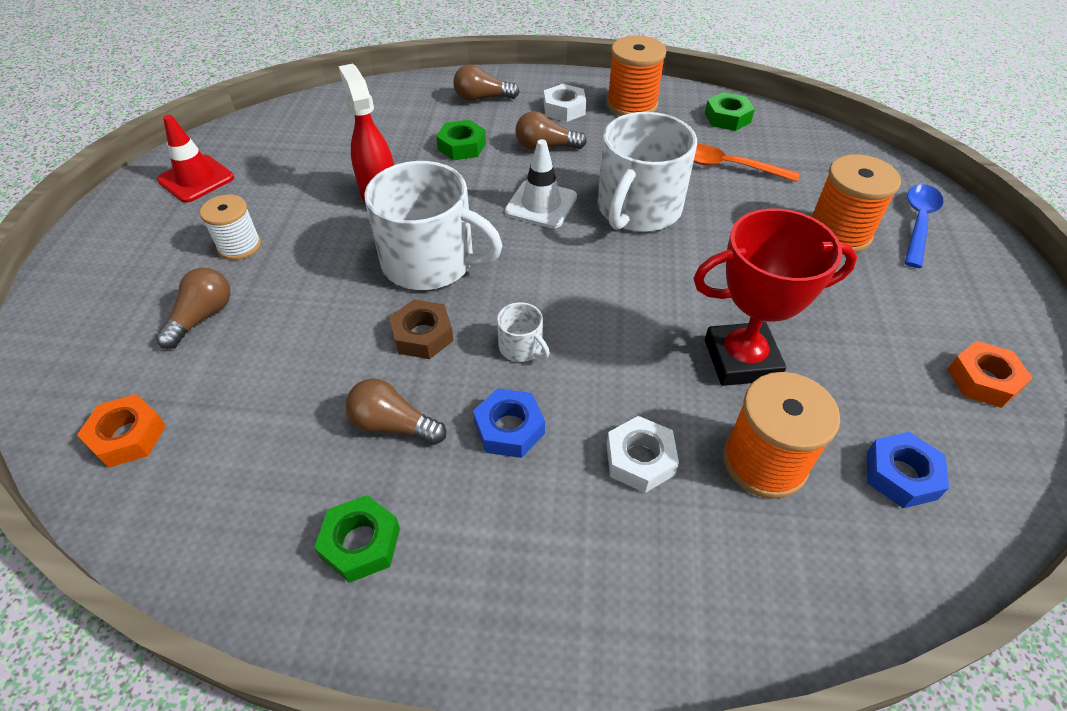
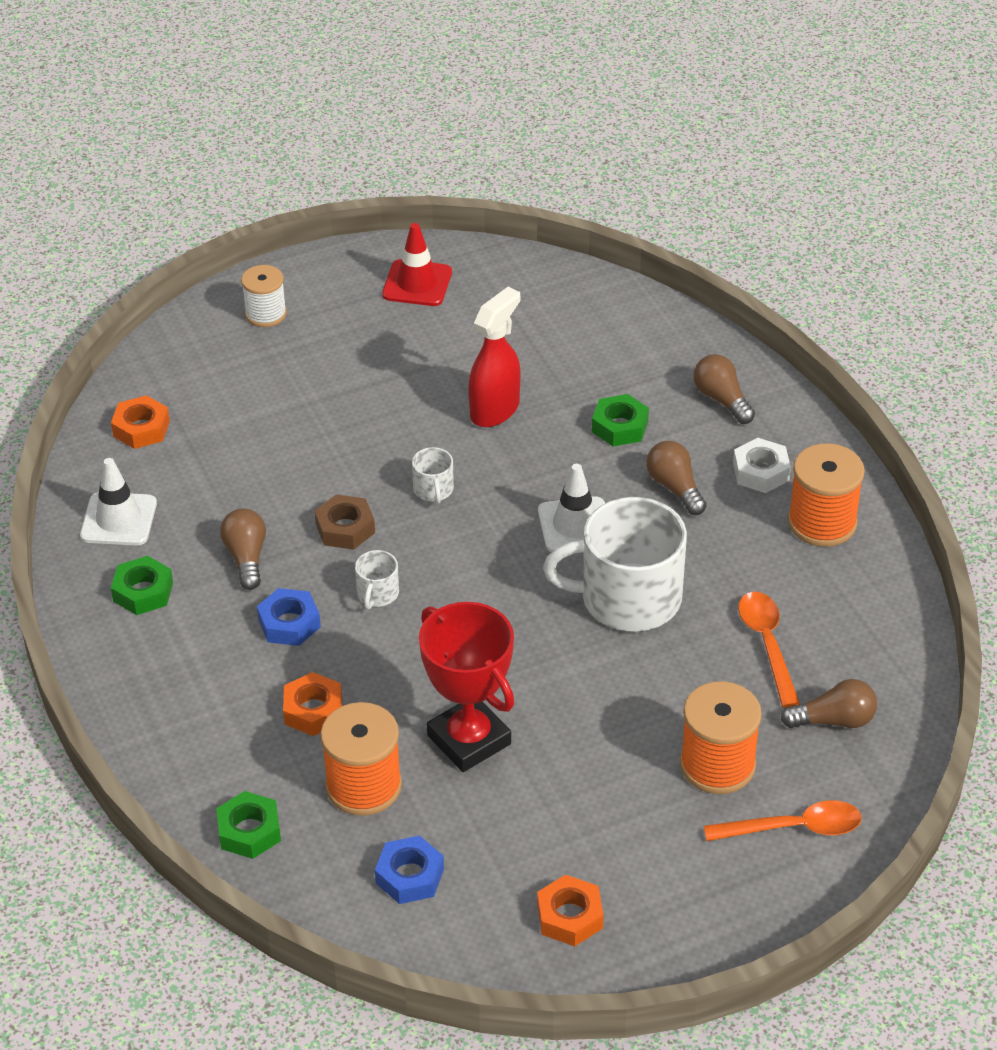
camera: 60 degrees right, 5 degrees down
(202, 317) = (268, 394): brown light bulb -> brown light bulb (834, 720)
(232, 518) = (118, 519): none -> white traffic cone
(239, 246) = (358, 364): white spool -> white spool (265, 314)
(430, 262) = (433, 489): white mug -> white mug, size x0.43
(640, 459) = (313, 710): white nut -> orange nut
(727, 118) = (870, 613): green nut -> green nut (249, 831)
(918, 222) = (794, 828): blue spoon -> orange spoon

